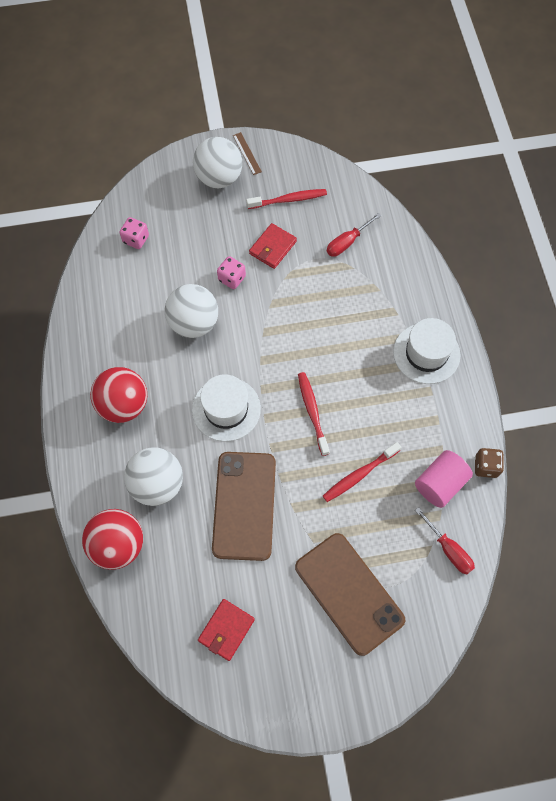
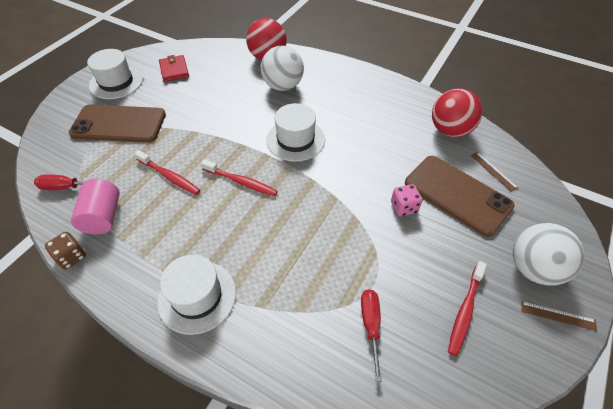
camera: 130 degrees right, 15 degrees down
(123, 405) = (351, 98): red ball -> red ball (450, 130)
(136, 239) = (493, 171): pink dice -> brown ruler
(194, 323) = (381, 161): white ball -> none
(244, 505) = (225, 112): brown phone -> brown phone (457, 194)
(273, 247) = (414, 257): red wallet -> none
(300, 675) = (116, 82): none -> white hat
(359, 475) = (169, 176): red toothbrush -> red toothbrush turned 120 degrees clockwise

